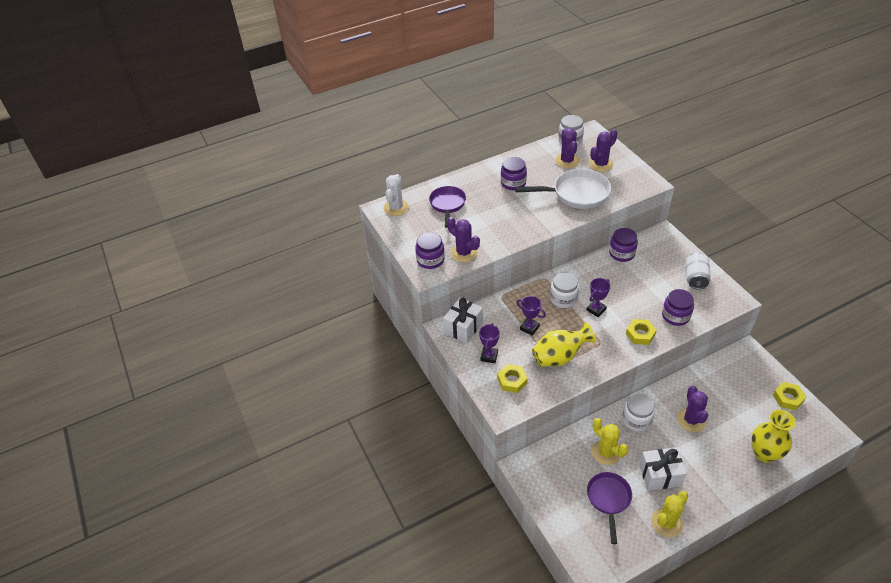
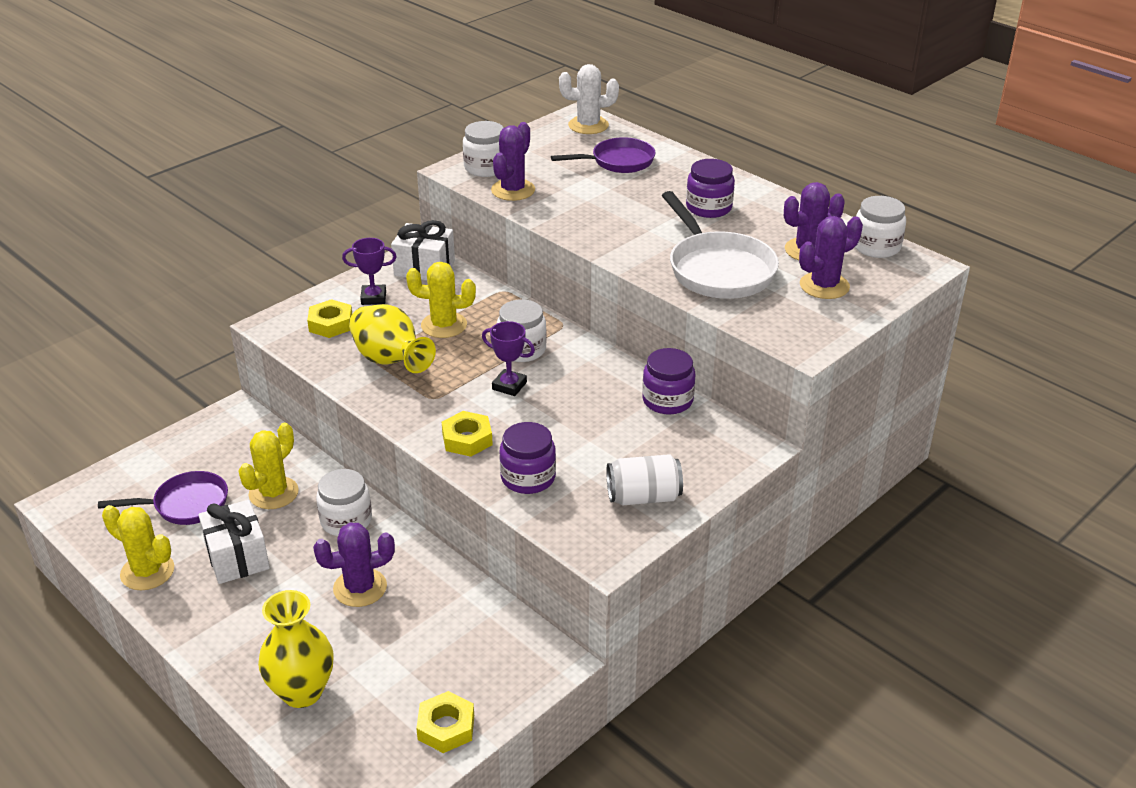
camera: 70 degrees right, 10 degrees down
(430, 260) = (486, 168): purple jar -> white jar
(529, 328) = (444, 325): purple trophy -> yellow cactus
(600, 164) = (824, 286): purple cactus -> purple cactus turned 60 degrees counterclockwise

